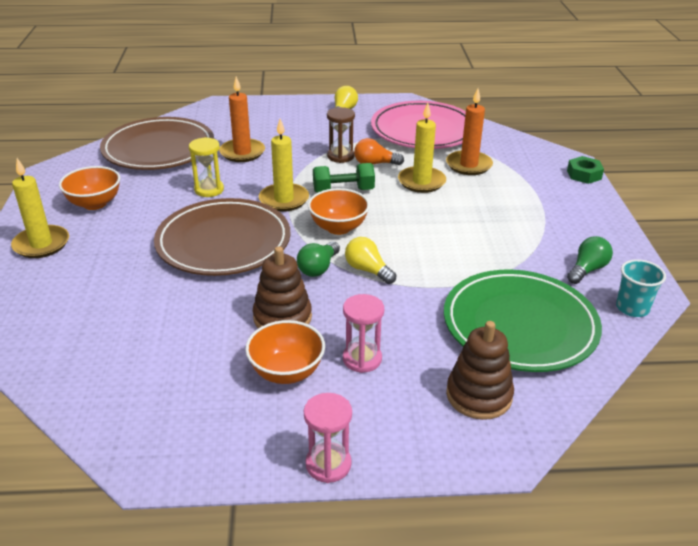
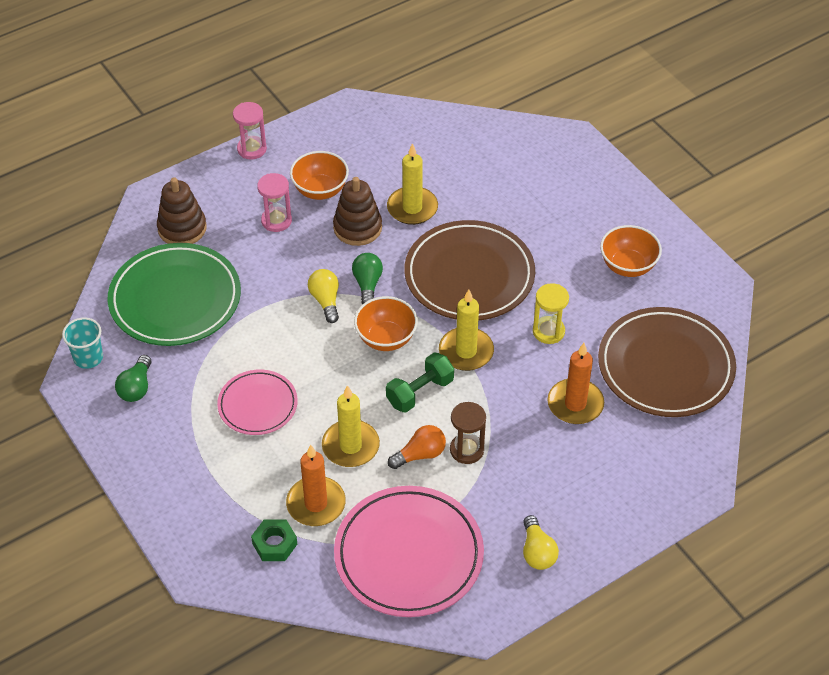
camera: 150 degrees right, 15 degrees up
(41, 244) = (610, 207): yellow candle -> yellow candle (412, 208)
(368, 270) = (325, 300): yellow light bulb -> yellow light bulb turned 120 degrees counterclockwise
(480, 224) = (257, 405): none -> pink plate
(584, 174) = (177, 549): green nut -> green nut (274, 544)

